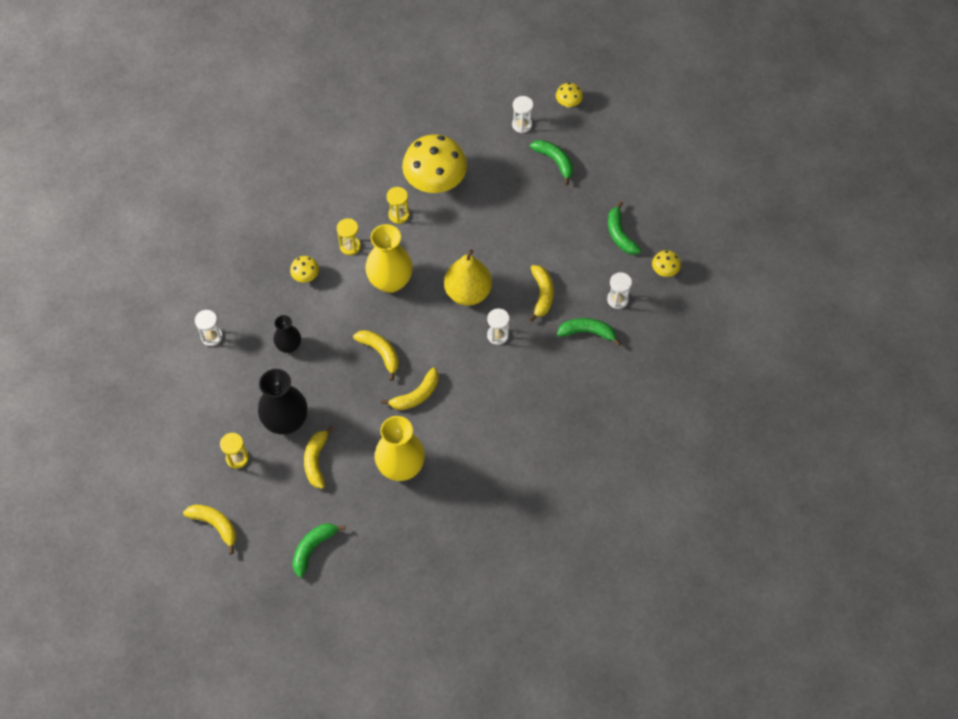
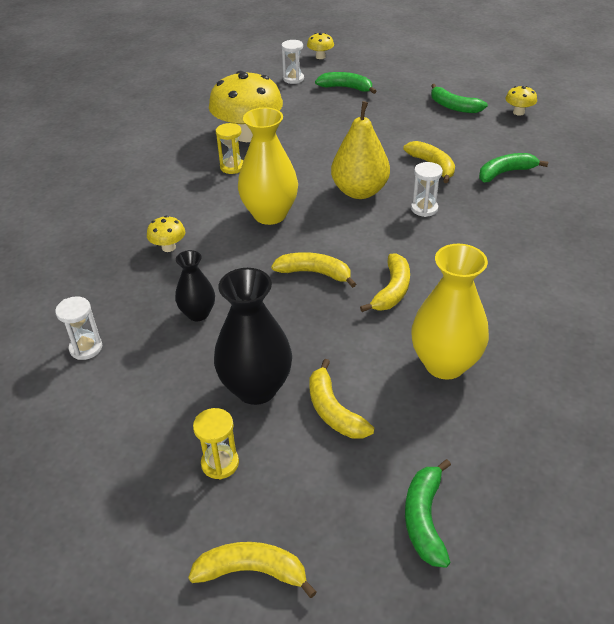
camera: 30 degrees left, 20 degrees down
(350, 246) = (200, 206): yellow hourglass -> none
(617, 299) = (503, 143): white hourglass -> none

